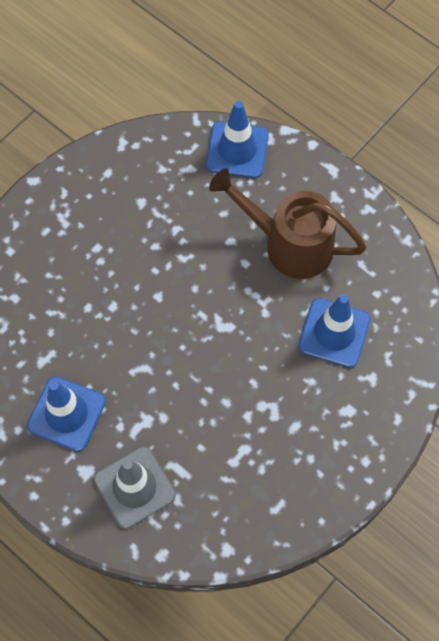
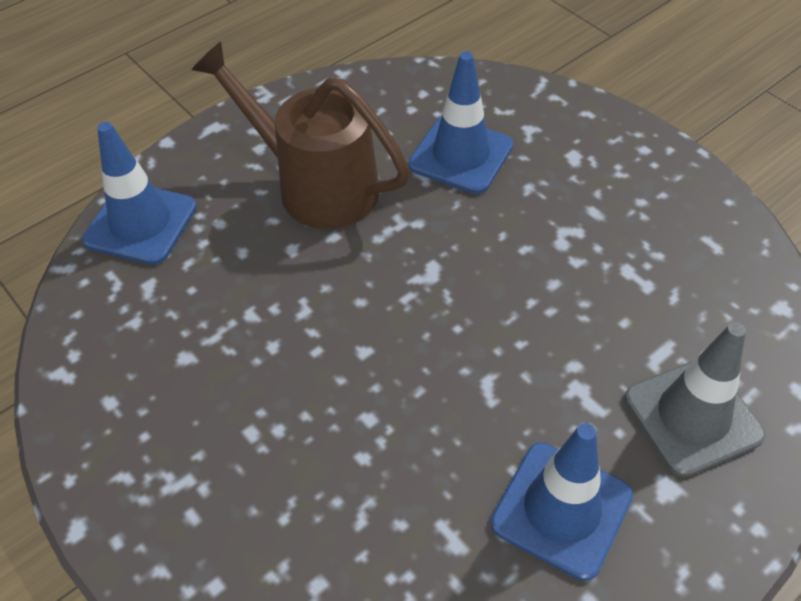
camera: 80 degrees left, 15 degrees down
(288, 243) = (315, 184): brown watering can -> brown watering can turned 90 degrees clockwise

